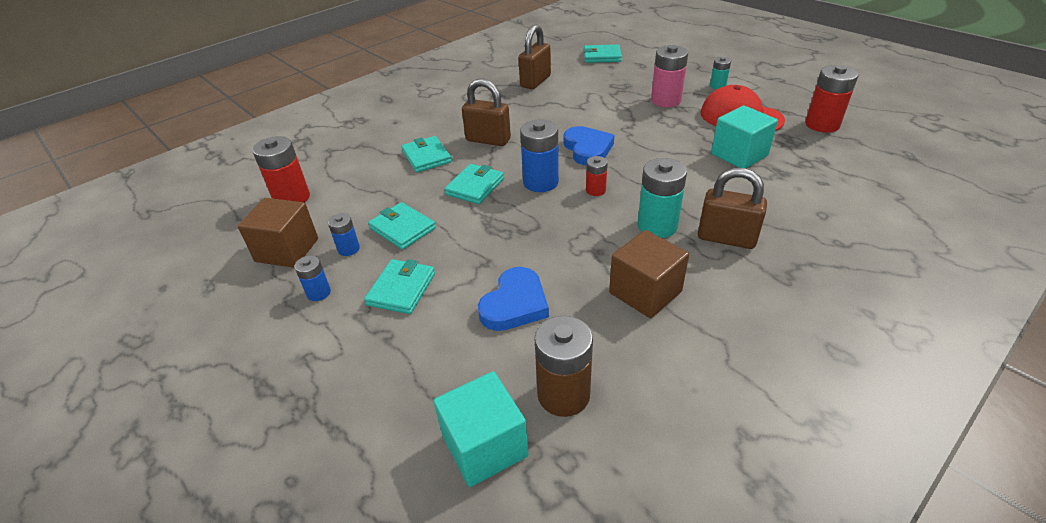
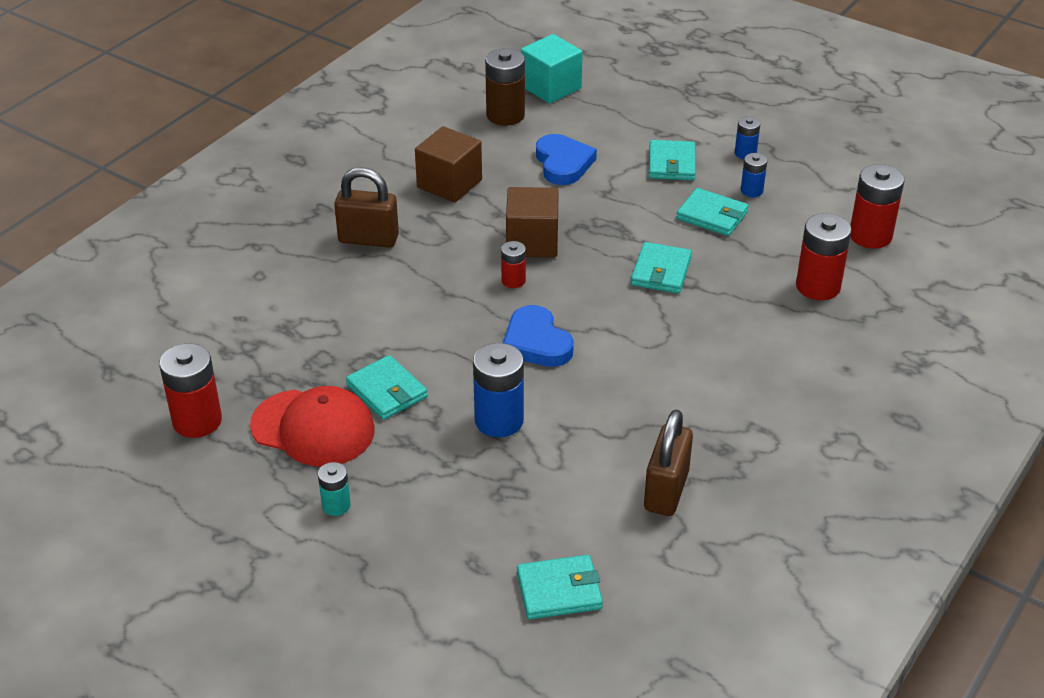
camera: 165 degrees right, 0 degrees up
(287, 250) = (814, 183): brown cube -> brown cube (532, 242)
(368, 166) = (818, 286): none -> red battery
(426, 157) = (751, 308): turquoise wallet -> turquoise wallet (387, 391)
(488, 140) = (682, 345): brown padlock -> none
(515, 304) = (563, 163): blue heart -> blue heart turned 150 degrees clockwise
(540, 182) = (583, 285): blue battery -> blue battery (499, 420)
(657, 226) = (439, 245): turquoise battery -> none
(665, 101) = (428, 456): pink battery -> none
(739, 154) = (332, 351): turquoise cube -> none

